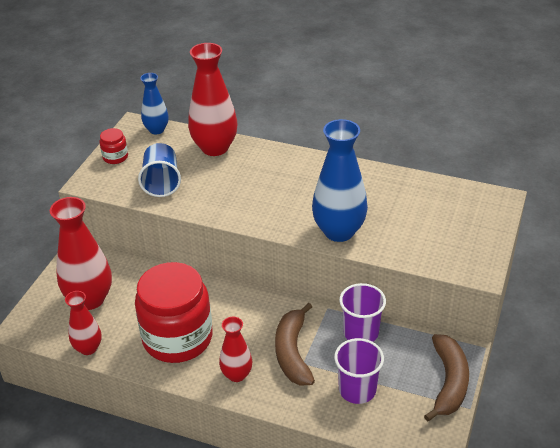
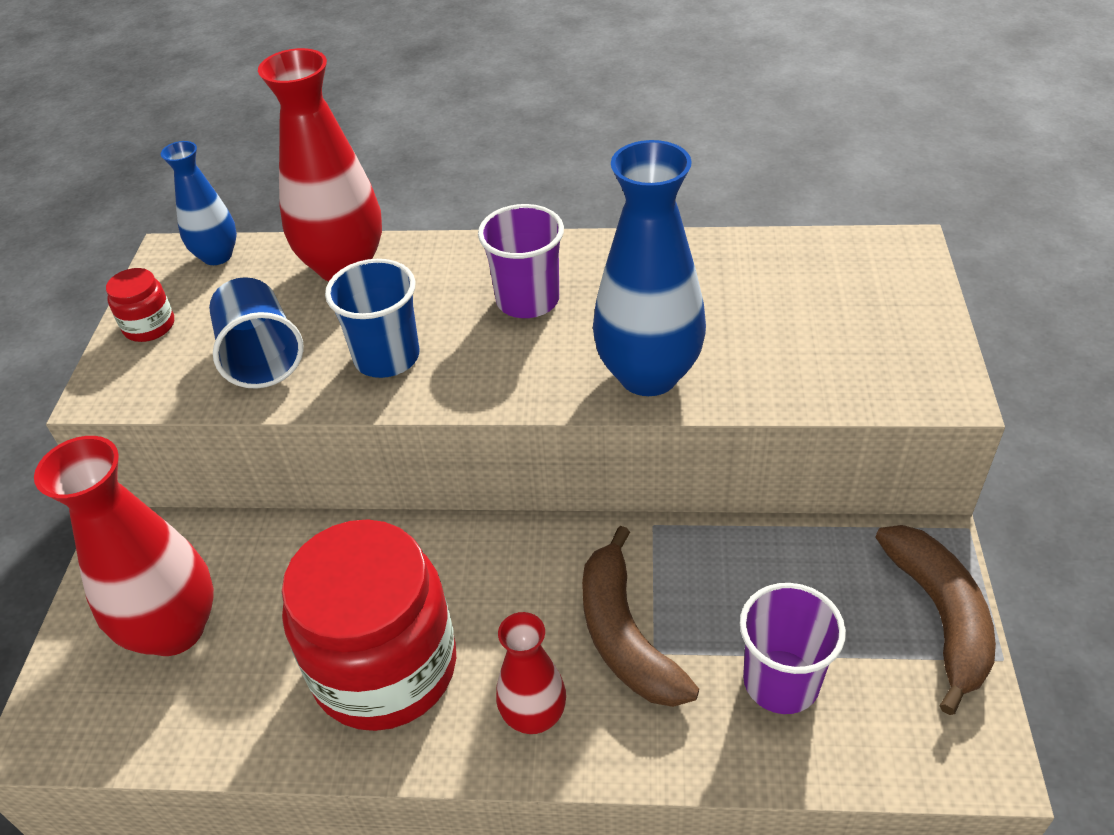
camera: 15 degrees left, 5 degrees up
(88, 348) = (202, 743): red vase -> none
(219, 195) = (387, 357): none -> blue cup
(361, 333) = (735, 559): purple cup -> purple cup (527, 300)

